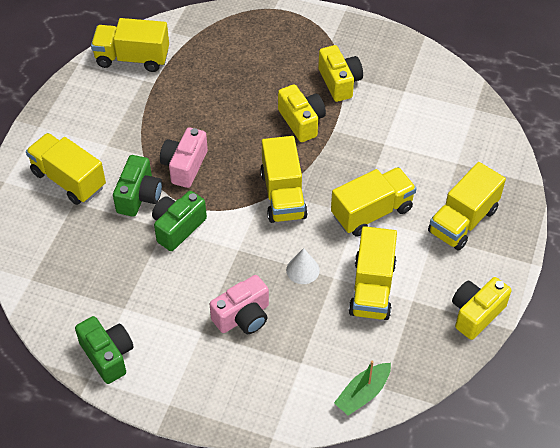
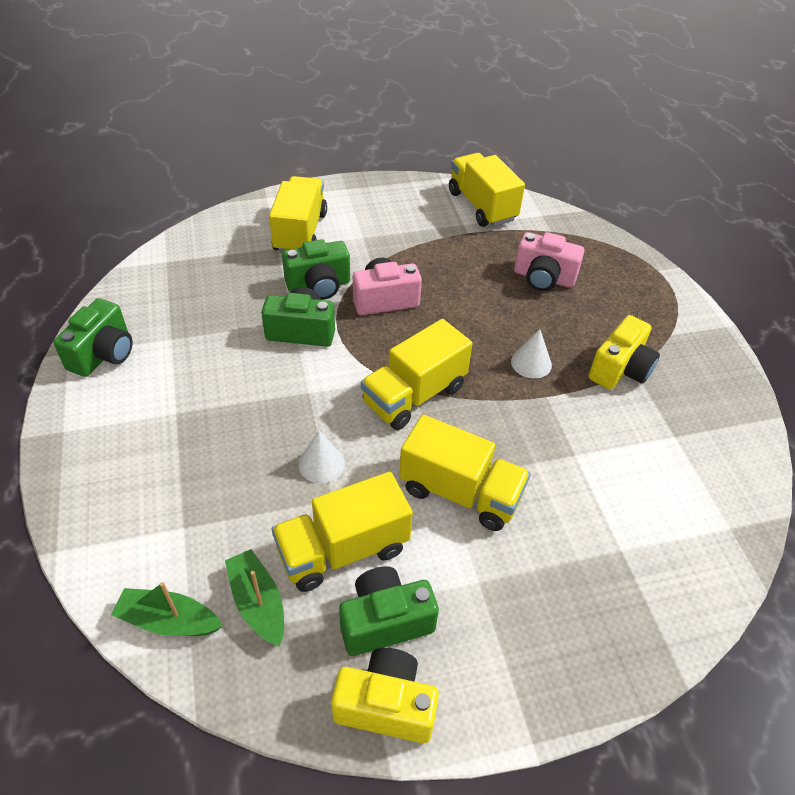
camera: 55 degrees right, 5 degrees down
(243, 317) = (218, 440): pink camera -> pink camera (543, 278)
(302, 121) = (531, 363): yellow camera -> white cone
(379, 345) = (258, 603): none -> green boat
(429, 290) = (385, 621): none -> green camera
(463, 221) = (532, 606): yellow truck -> none

